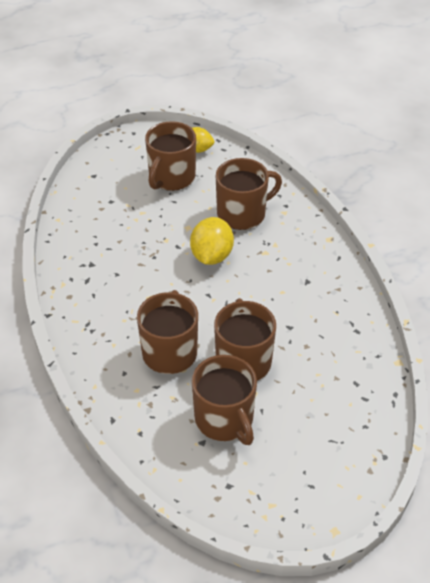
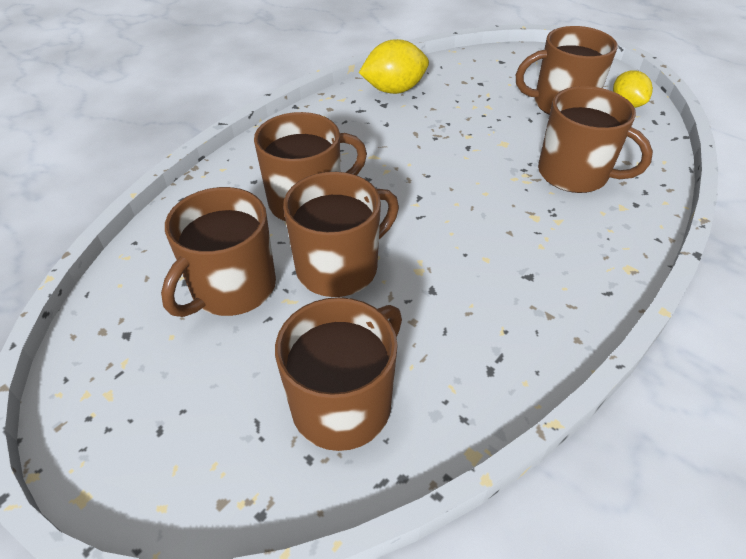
camera: 60 degrees right, 0 degrees up
(211, 256) = (481, 176): yellow lemon -> yellow lemon (394, 90)
(341, 398) = (344, 403): none -> brown mug

